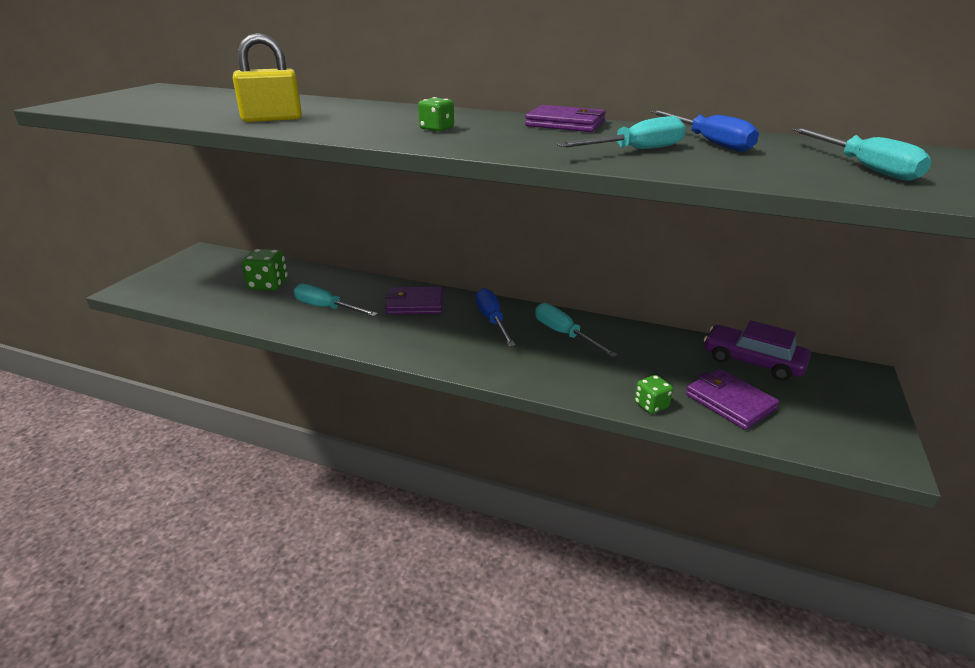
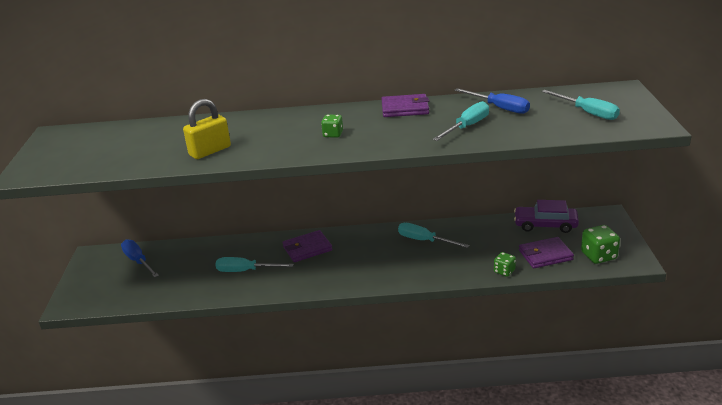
camera: 20 degrees left, 0 degrees up
(268, 285) = (181, 266): green dice -> green dice (598, 256)
(492, 320) = (370, 245): blue screwdriver -> blue screwdriver (138, 261)
(729, 402) = (545, 255): purple wallet -> purple wallet turned 45 degrees counterclockwise

